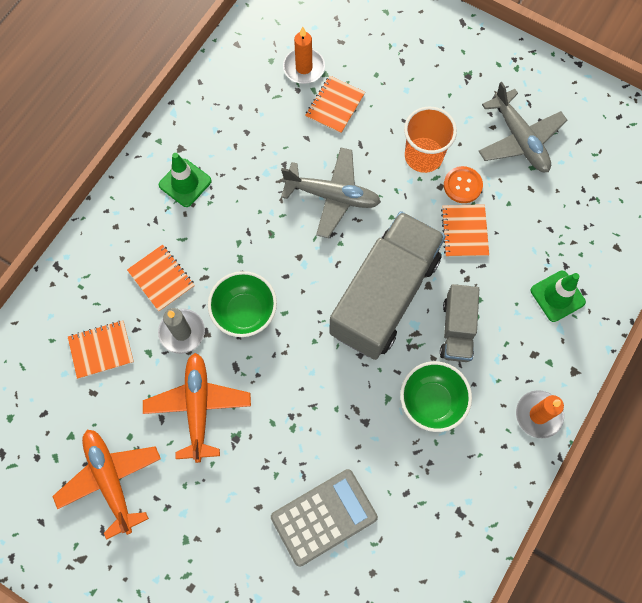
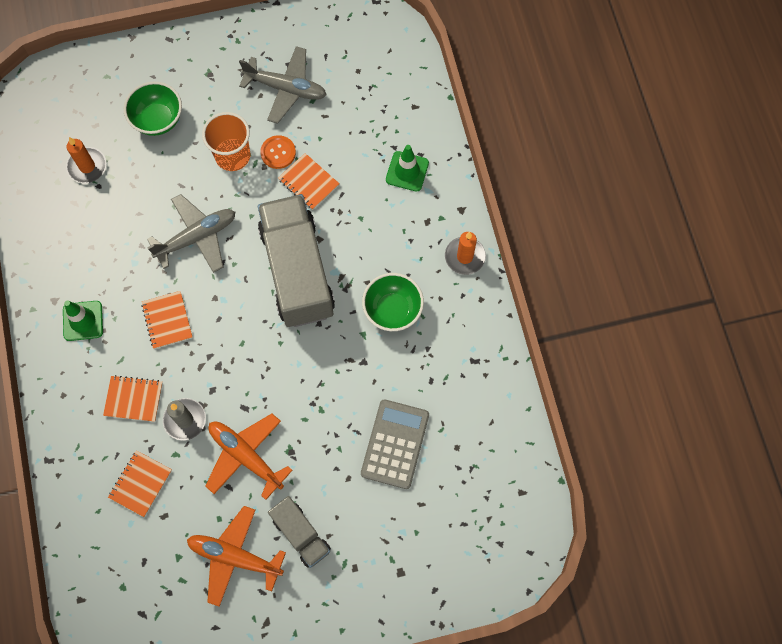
camera: 45 degrees left, 0 degrees up
(245, 312) = (215, 367): green bowl -> green bowl (158, 120)
(335, 105) = (136, 174): orange notebook -> orange notebook (167, 320)
(457, 329) = (365, 250): grey truck -> grey truck (301, 534)

